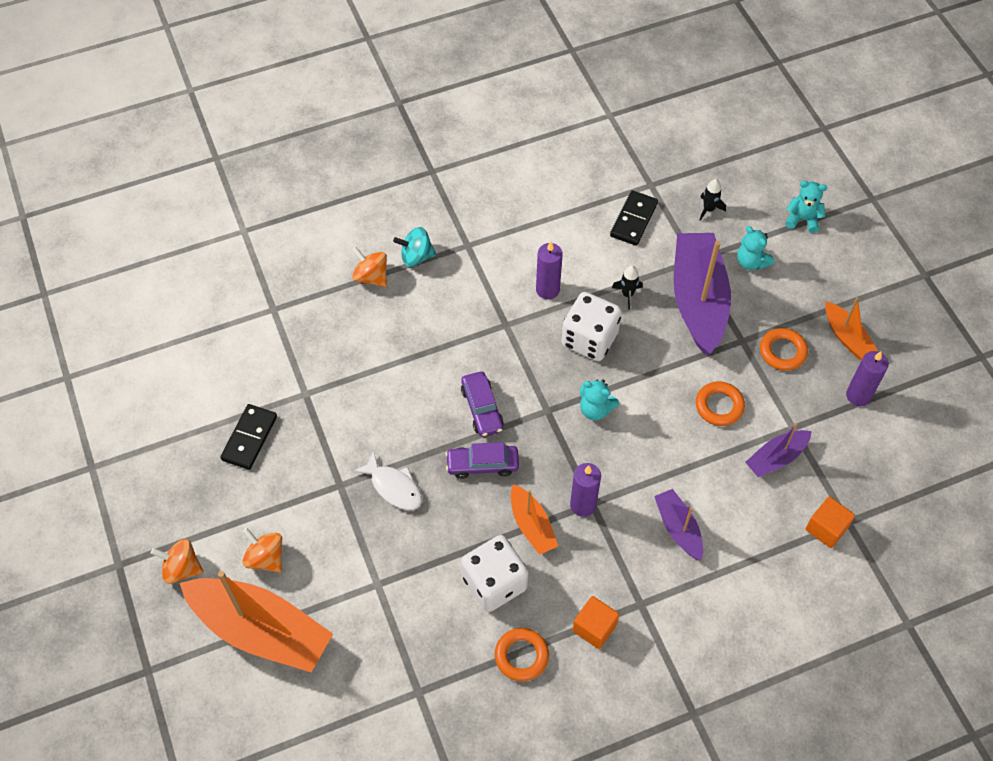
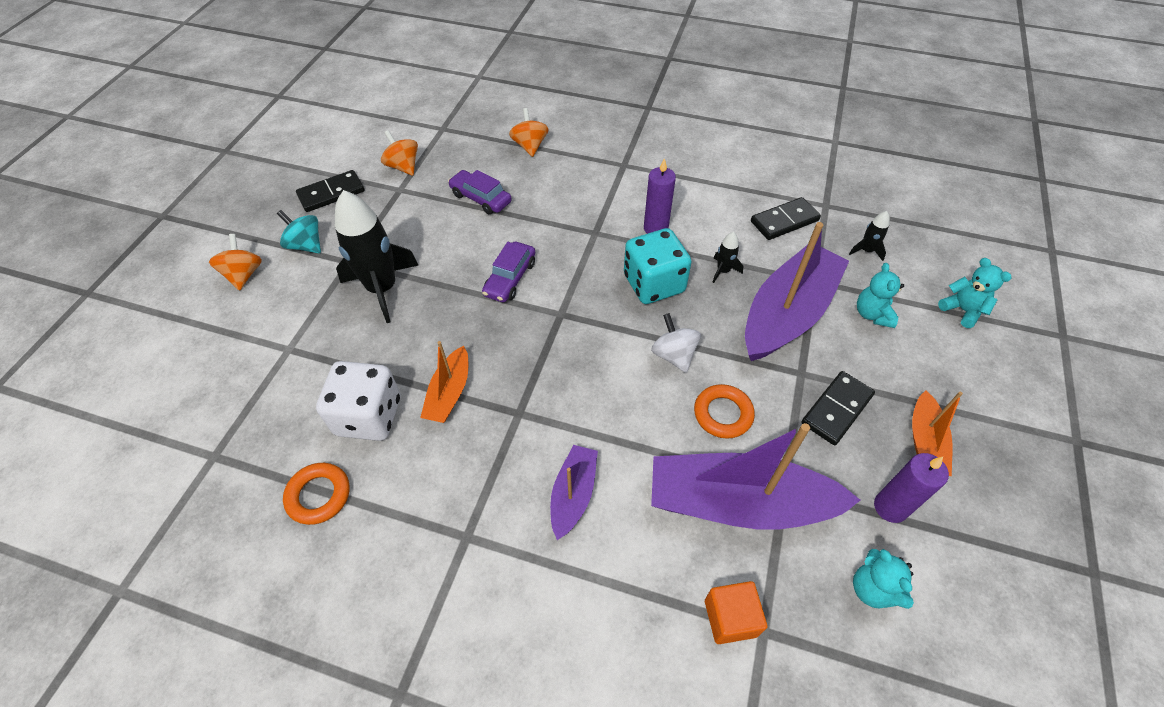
camera: 40 degrees right, 5 degrees down
(182, 568) = (190, 244): orange spinning top -> orange spinning top (403, 166)
(261, 630) = (179, 320): orange boat -> none
(394, 487) = (382, 289): white fish -> black rocket
(416, 257) = (576, 151): turquoise spinning top -> turquoise spinning top (306, 245)
(482, 465) = (464, 318): purple car -> purple car (481, 198)
(583, 505) = (509, 408): purple candle -> none
(589, 339) = (654, 284): white dice -> turquoise dice
(594, 628) = (403, 523): orange cube -> none
(595, 409) = (602, 340): turquoise teddy bear -> turquoise teddy bear (872, 589)
(652, 386) = (674, 355): none -> white spinning top
(776, 458) = (738, 503): purple boat -> purple boat, size x1.97
(782, 352) = (837, 409): orange ring -> black domino

